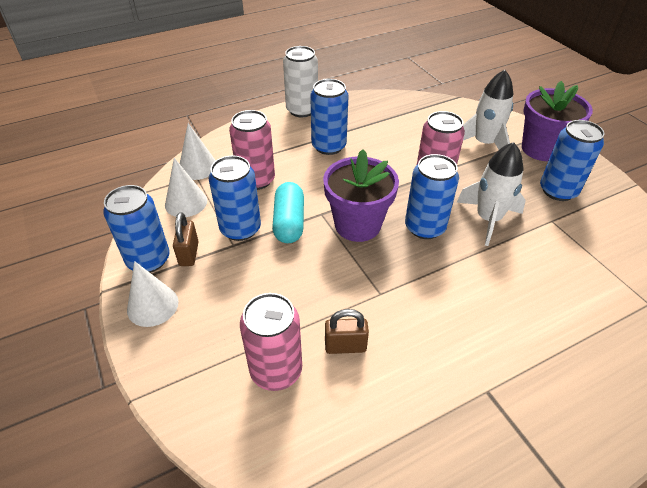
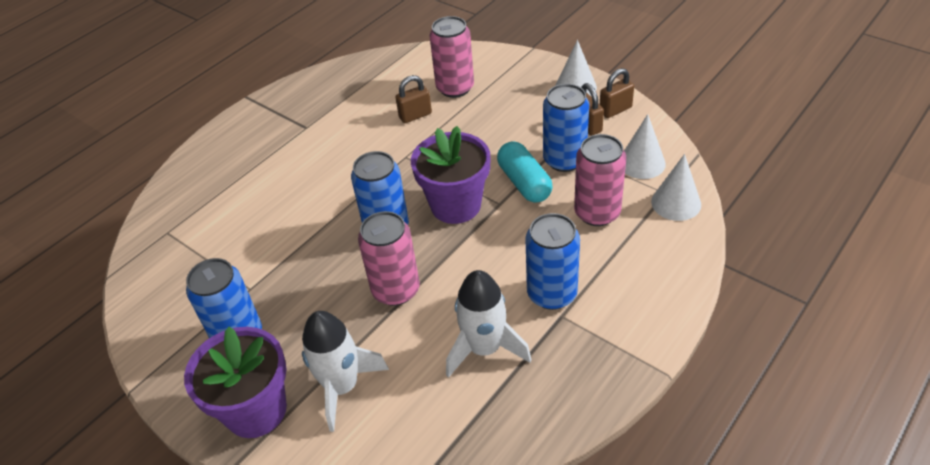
camera: 160 degrees right, 0 degrees up
(148, 260) = (615, 110): blue can -> brown padlock
(302, 110) = (639, 347): white can -> none
(488, 219) = (321, 263): white rocket -> white rocket (484, 348)

